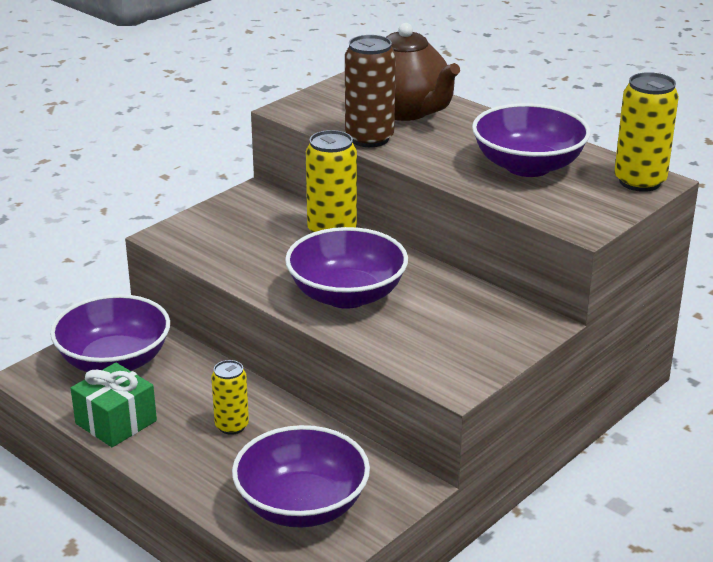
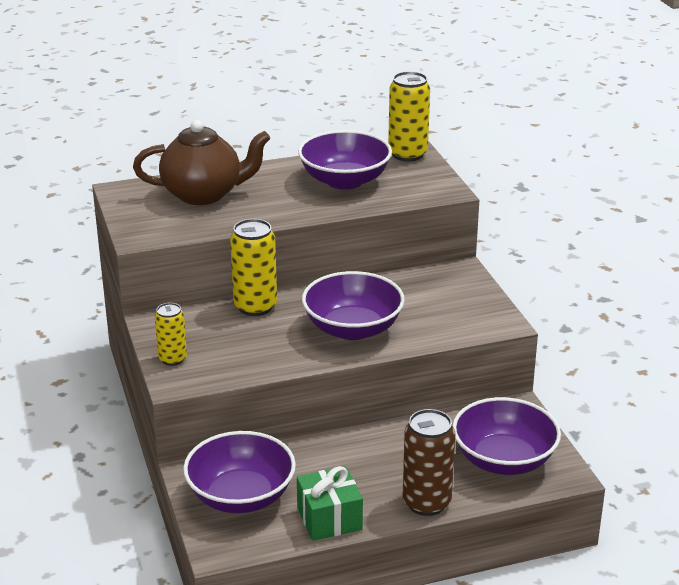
camera: 60 degrees left, 0 degrees up
(232, 426) = (384, 462): yellow can -> yellow can (172, 359)
(369, 138) = (232, 221): brown can -> brown can (426, 503)

